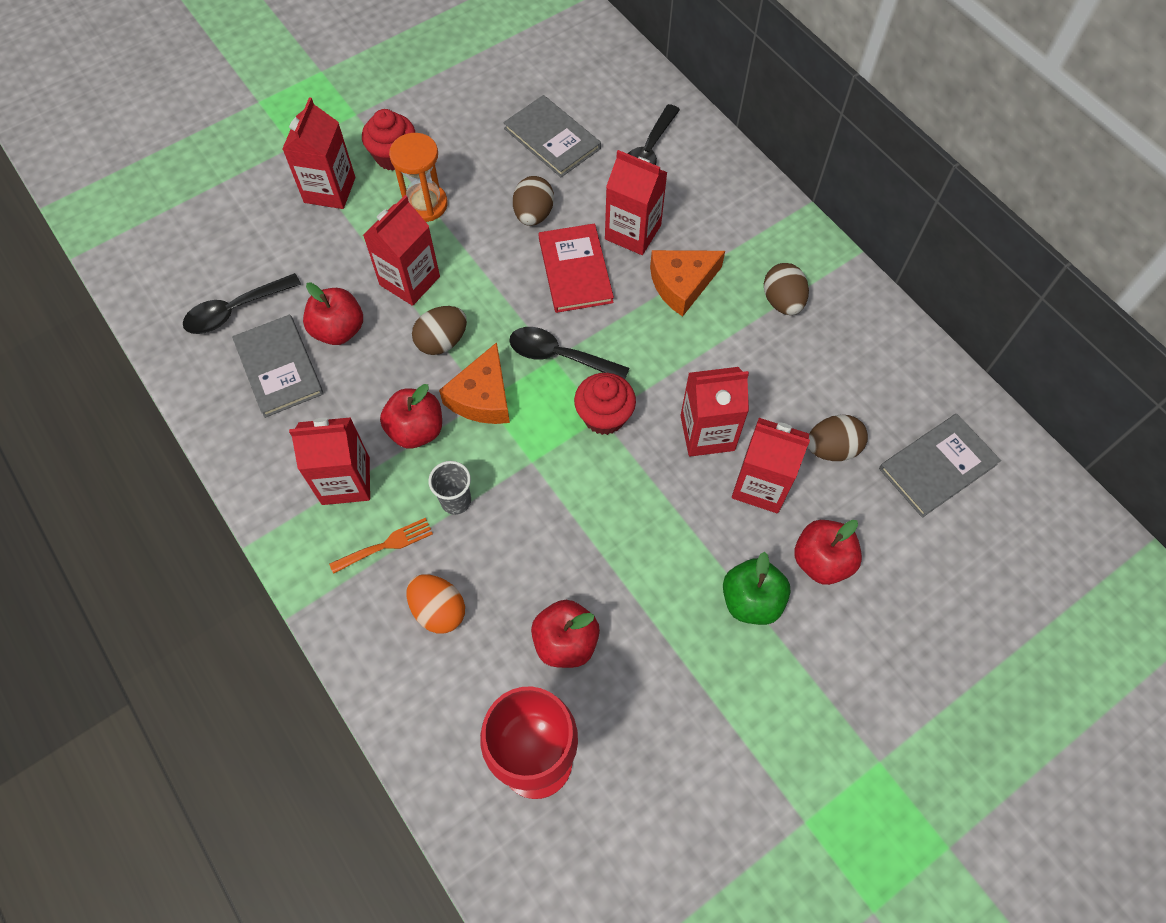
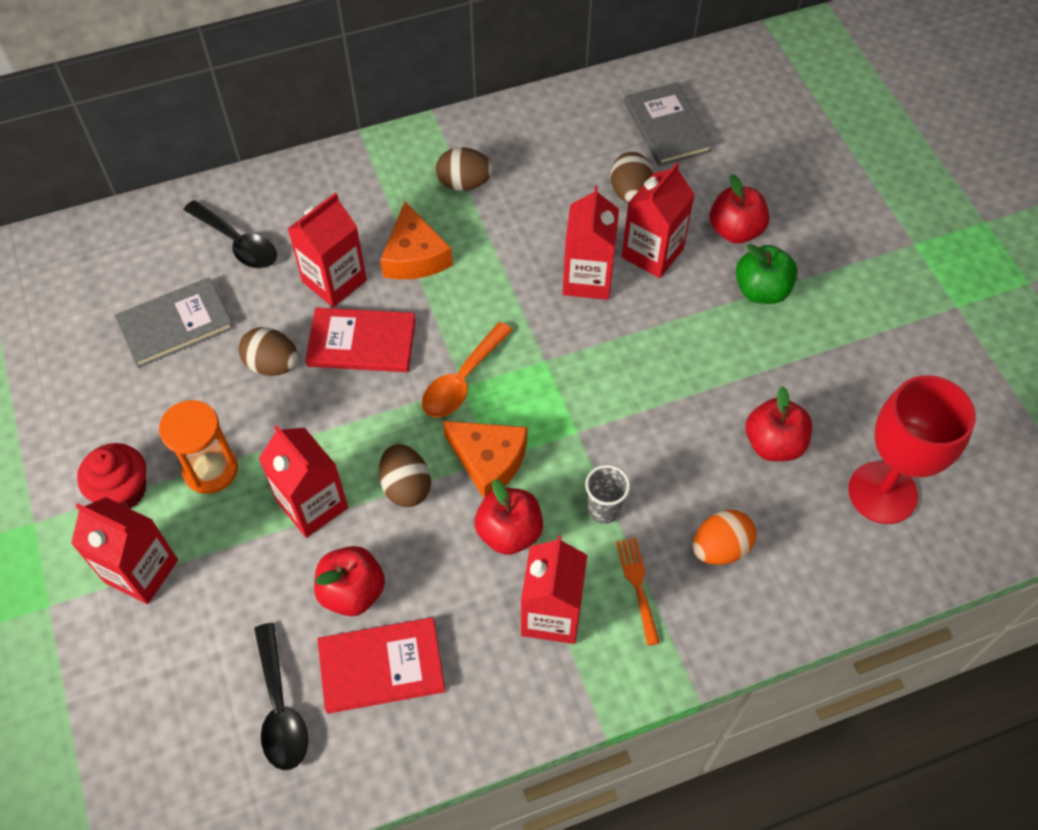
camera: 75 degrees left, 5 degrees down
(279, 367) = (381, 666): grey book -> red book
(560, 356) = (462, 380): black spoon -> orange spoon
(604, 416) = (545, 357): red cupcake -> none

